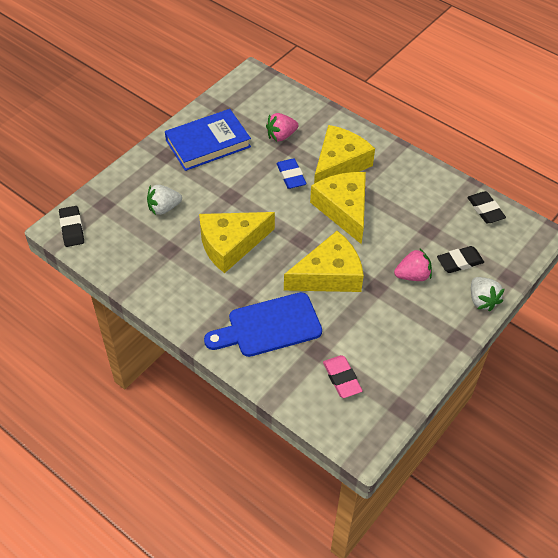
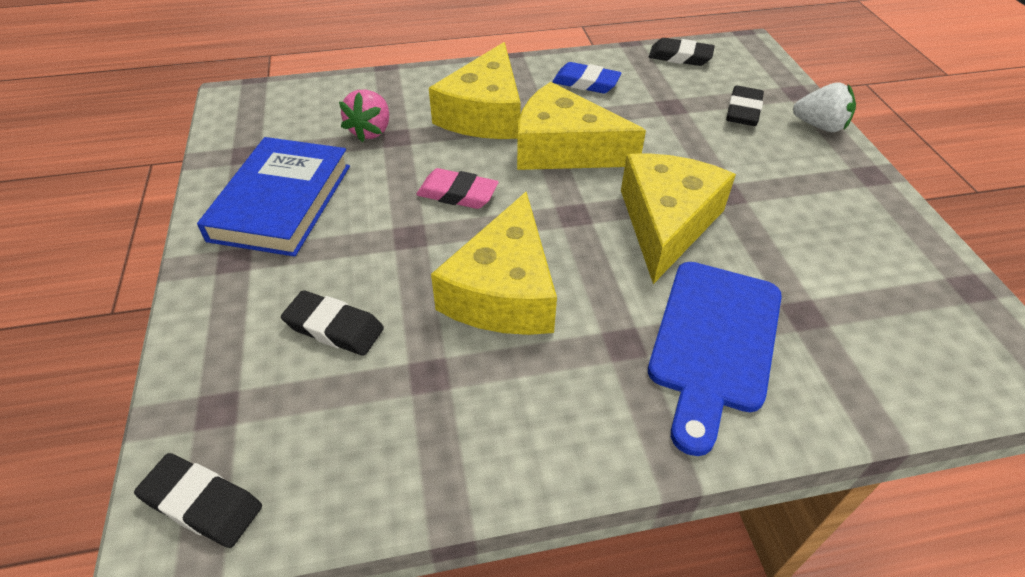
camera: 50 degrees left, 5 degrees down
(164, 208) = (334, 327): white strawberry -> black eraser
(291, 176) = (450, 160): blue eraser -> blue eraser (586, 83)
(339, 164) = (484, 113): yellow cheese -> yellow cheese turned 150 degrees counterclockwise
(342, 378) = (879, 318): pink eraser -> pink eraser (457, 194)
(412, 275) = (733, 154): pink strawberry -> none

